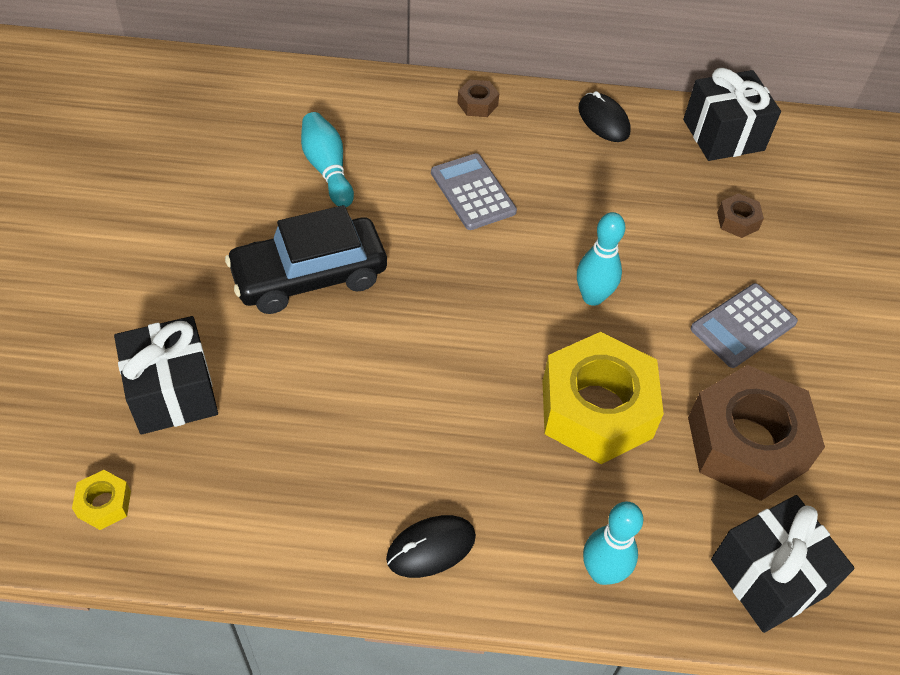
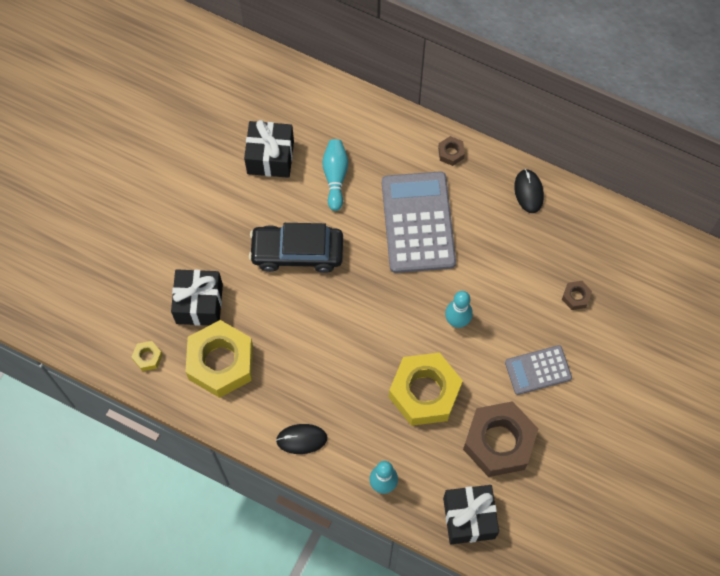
camera: 25 degrees right, 15 degrees up
(242, 470) = (221, 362): none -> yellow nut
(473, 192) = (418, 222): grey calculator -> grey calculator, size x1.81
(723, 135) = (603, 228): black gift -> black gift (270, 157)

